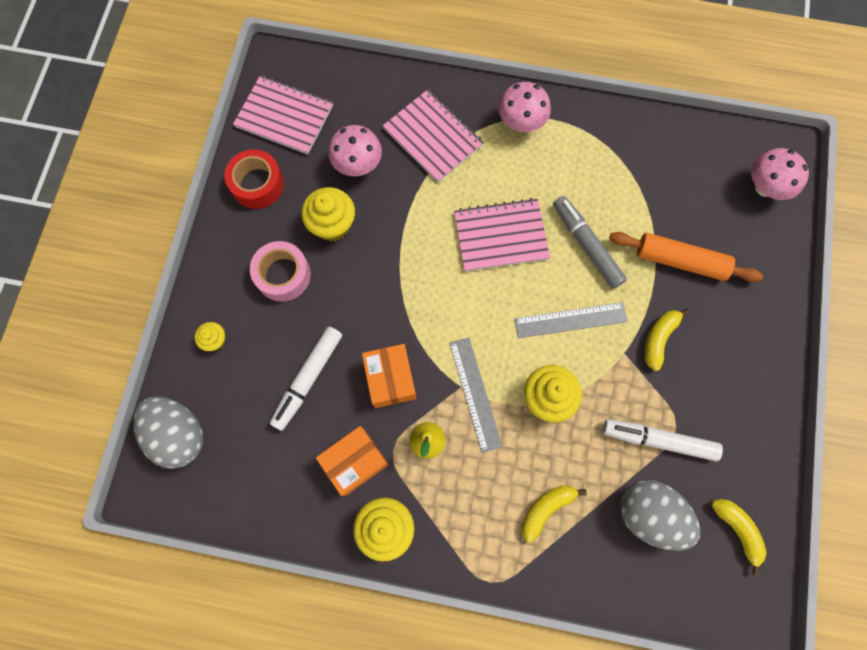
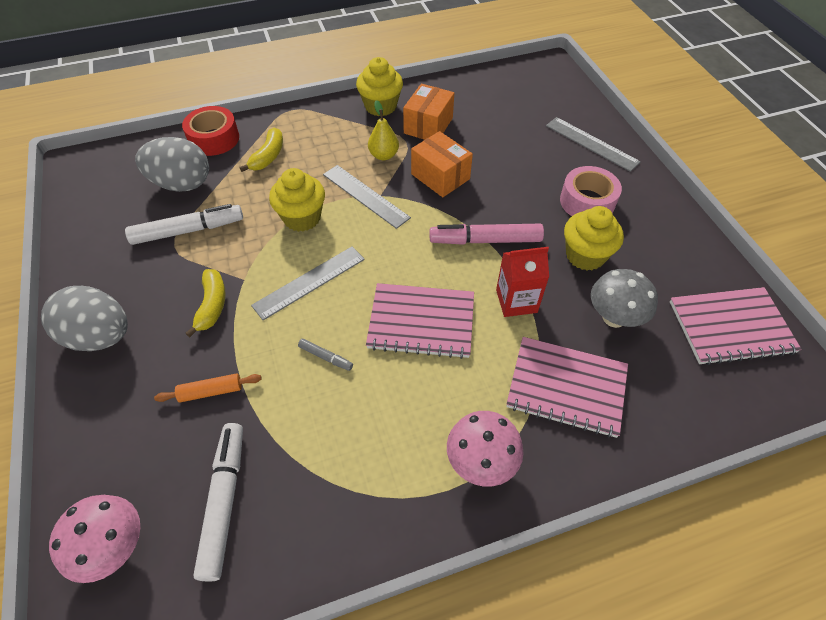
camera: 150 degrees right, 20 degrees down
(179, 434) = (559, 93): grey egg -> grey egg (100, 336)
(215, 340) = (591, 143): yellow cupcake -> grey ruler
(257, 184) = (683, 255): red tape -> red tape (214, 139)
(308, 379) = (502, 151): white marker -> white marker (224, 501)
(358, 165) = (614, 317): pink mushroom -> grey mushroom
(401, 283) = (485, 240): none -> pink marker
(418, 215) = (516, 301): none -> red carton
(500, 236) = (421, 322): pink notebook -> pink notebook turned 45 degrees clockwise
(586, 245) = (325, 357): grey marker -> grey marker, size x0.47
(680, 261) = (211, 391): orange rolling pin -> orange rolling pin, size x0.54
(737, 530) = (101, 203): yellow banana -> none

